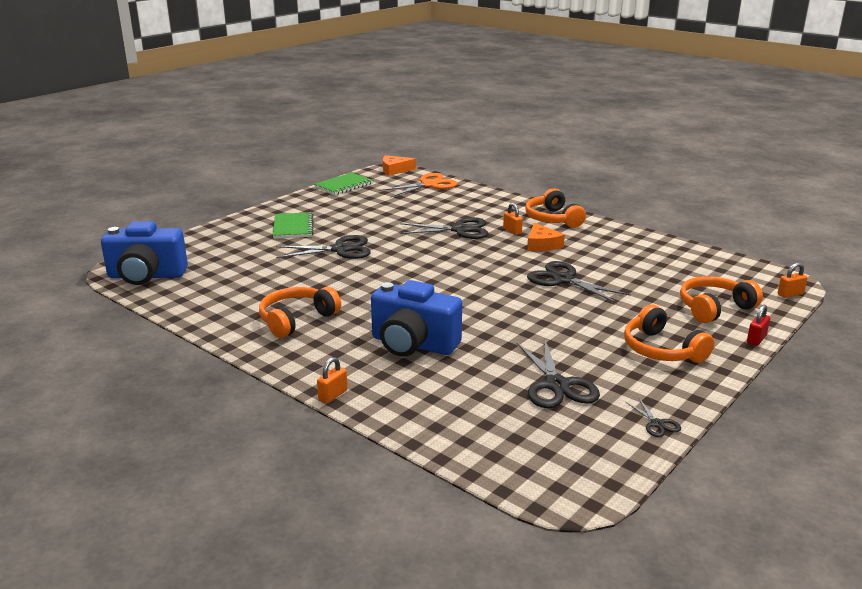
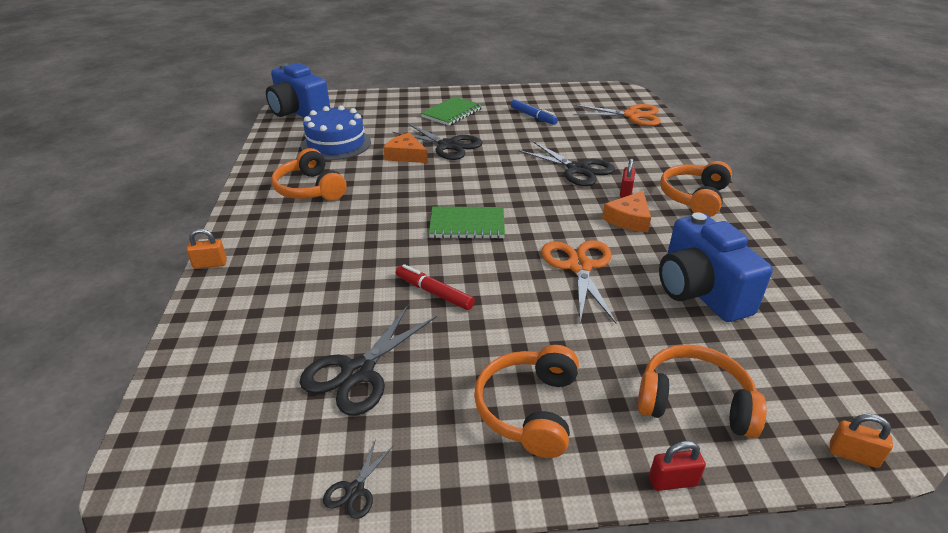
camera: 45 degrees right, 10 degrees up
(243, 284) = (336, 144): none -> blue cake
(296, 320) = (310, 189): orange headphones -> orange headphones turned 120 degrees counterclockwise
(343, 185) = (556, 91): green notebook -> green notebook (467, 225)
(362, 208) = (533, 116): none -> blue marker
(395, 170) = (626, 92): orange cheese -> orange cheese (406, 155)
(413, 344) = (336, 255): blue camera -> blue camera (700, 291)
(512, 231) = (625, 192): orange padlock -> red padlock
(515, 330) = (434, 293): none -> red marker
(563, 279) = (579, 266): black scissors -> orange scissors

